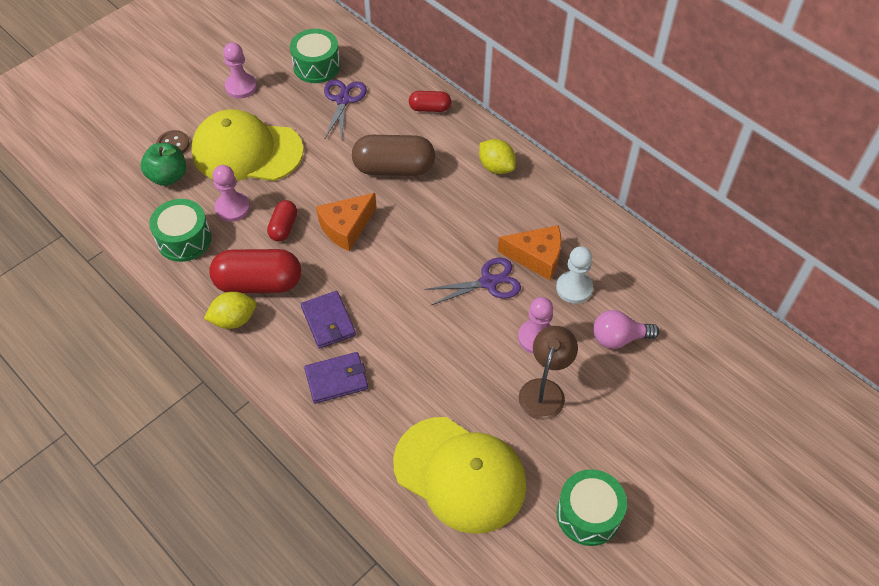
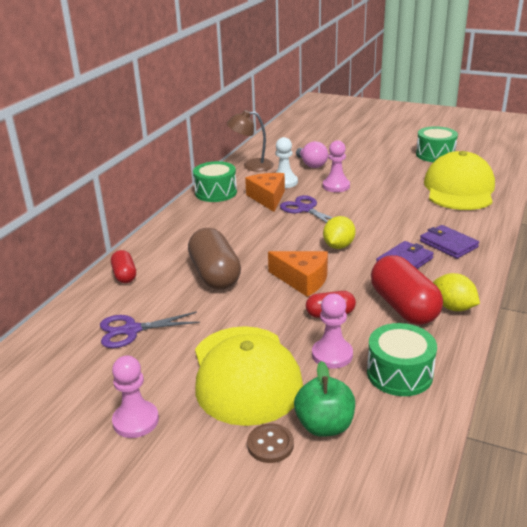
camera: 110 degrees left, 25 degrees down
(316, 66) = (77, 367): green drum -> green drum (216, 192)
(496, 167) = (185, 229): yellow lemon -> yellow lemon (338, 246)
(544, 390) = (372, 177): brown lamp -> brown lamp (251, 166)

